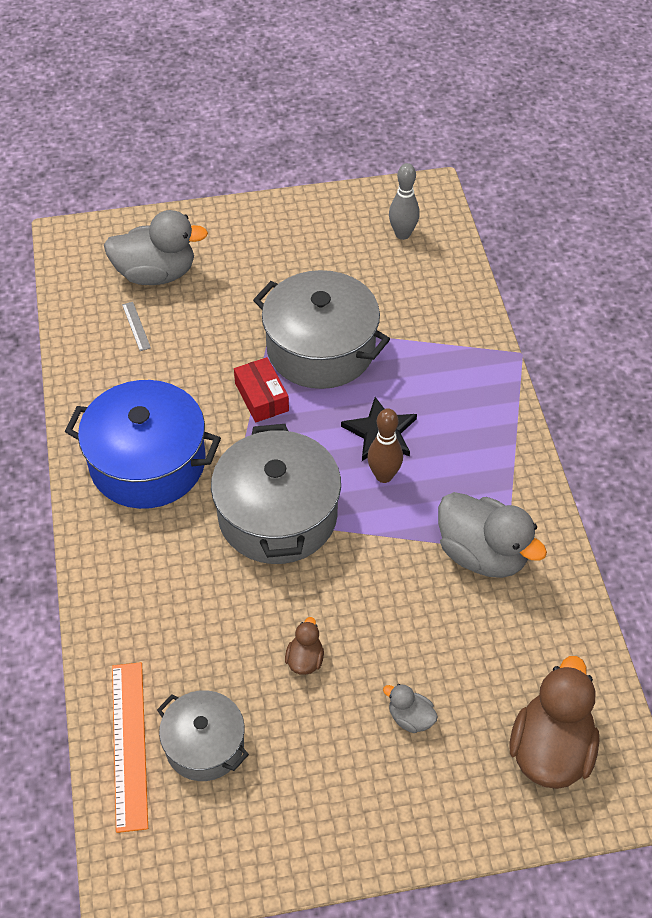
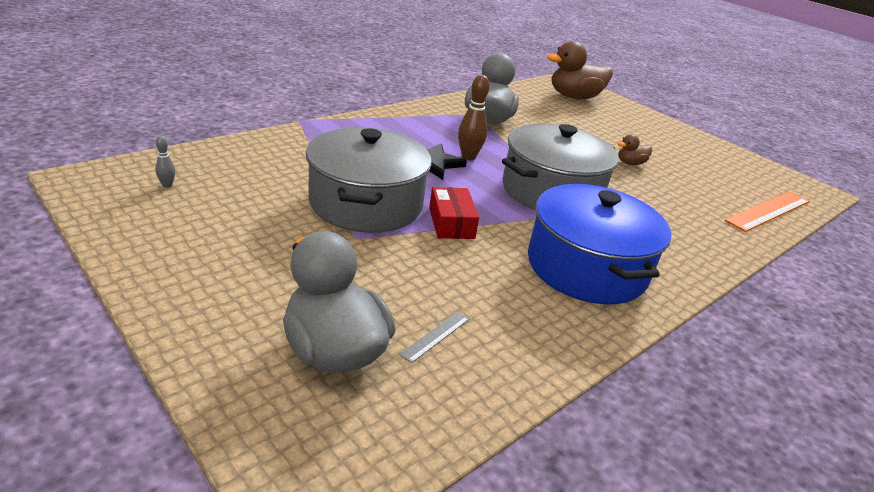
camera: 125 degrees left, 20 degrees down
(204, 745) = (724, 185): grey pot -> none
(261, 397) = (451, 223): red box -> red box turned 45 degrees counterclockwise
(402, 234) = (167, 185): grey bowling pin -> grey bowling pin, size x0.52
(410, 718) = (612, 129): grey duck -> none

